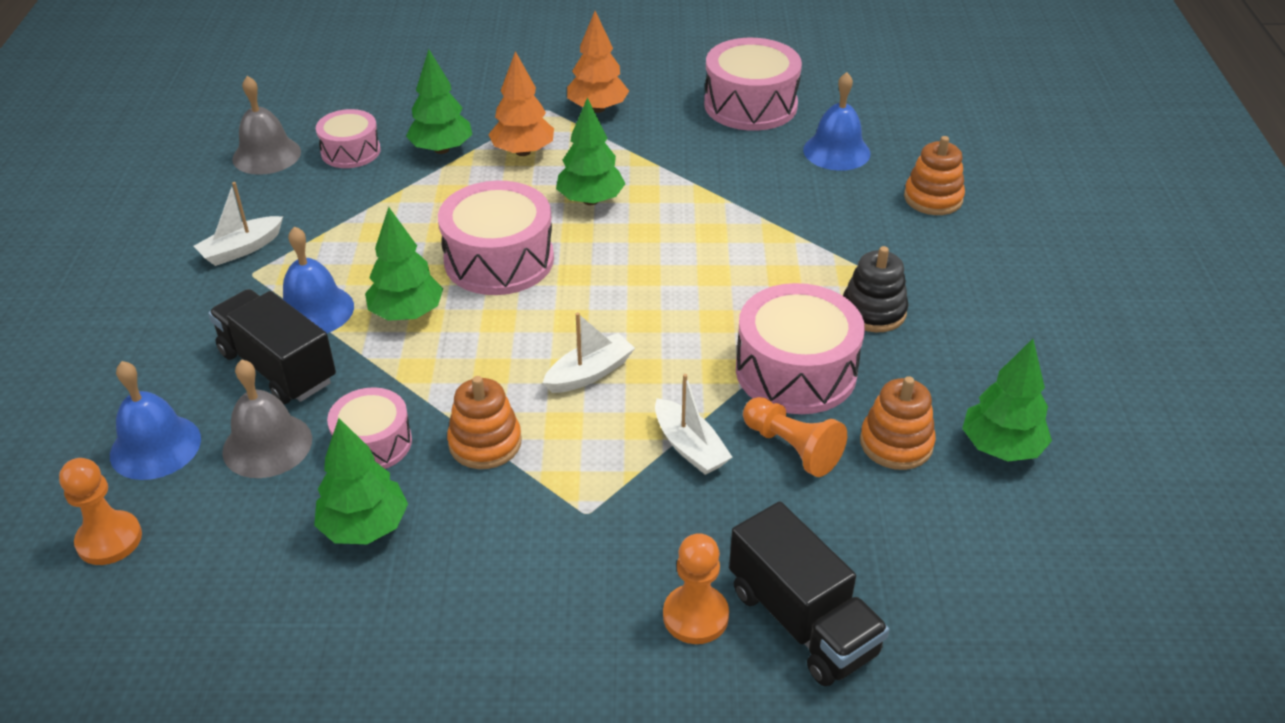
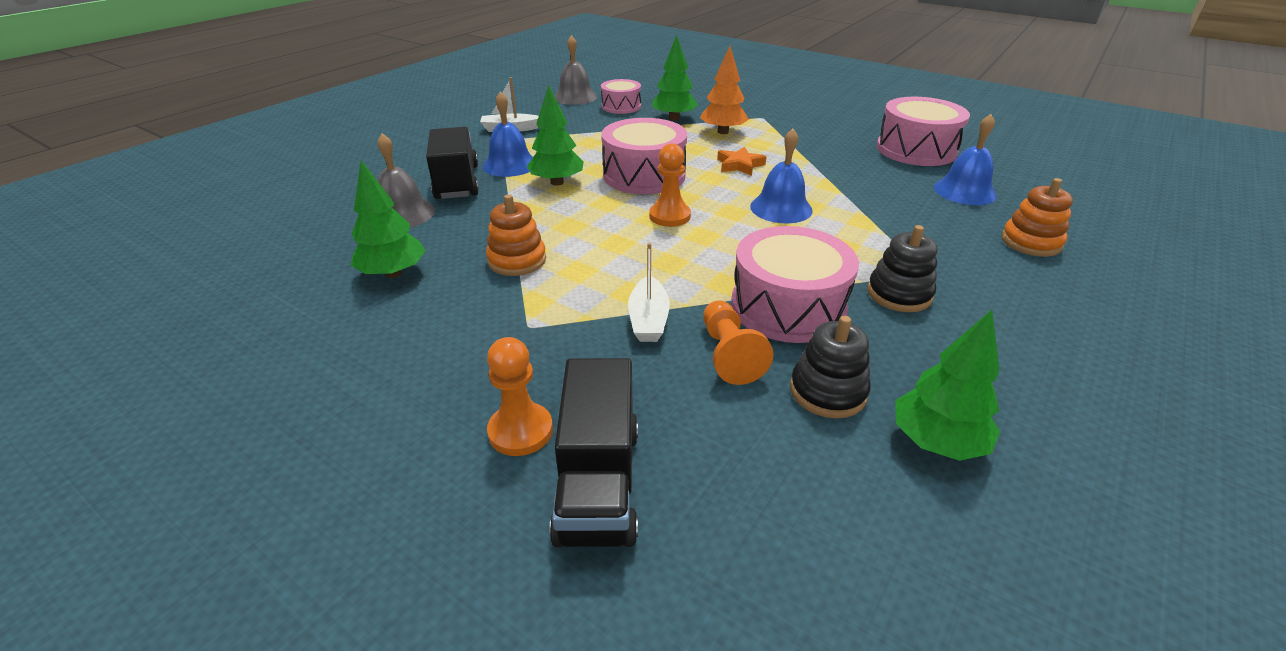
camera: 35 degrees right, 5 degrees down
(109, 540) = (274, 224): orange pawn -> orange pawn (669, 216)
(155, 446) = (352, 194): blue bell -> blue bell (781, 208)
(373, 443) = (455, 235): pink drum -> none
(589, 373) = (629, 250): white boat -> none
(591, 200) = (739, 165): green tree -> orange star
(597, 108) = (797, 125): orange tree -> none
(896, 443) = (827, 391): orange stacking toy -> black stacking toy

